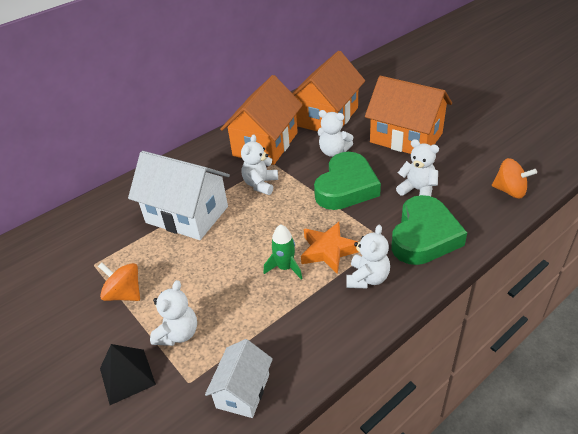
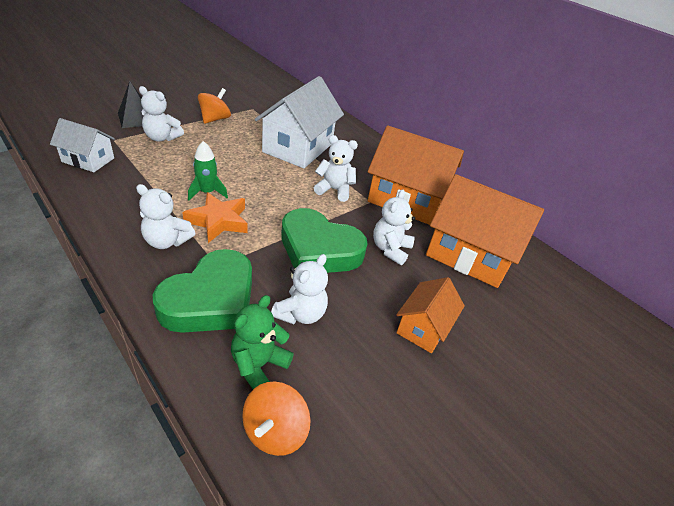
camera: 80 degrees right, 0 degrees up
(406, 138) = (423, 327): orange house -> orange house, size x0.55
(424, 236) = (211, 300): green heart -> green heart turned 75 degrees counterclockwise
(469, 203) = (259, 365): none -> green teddy bear

